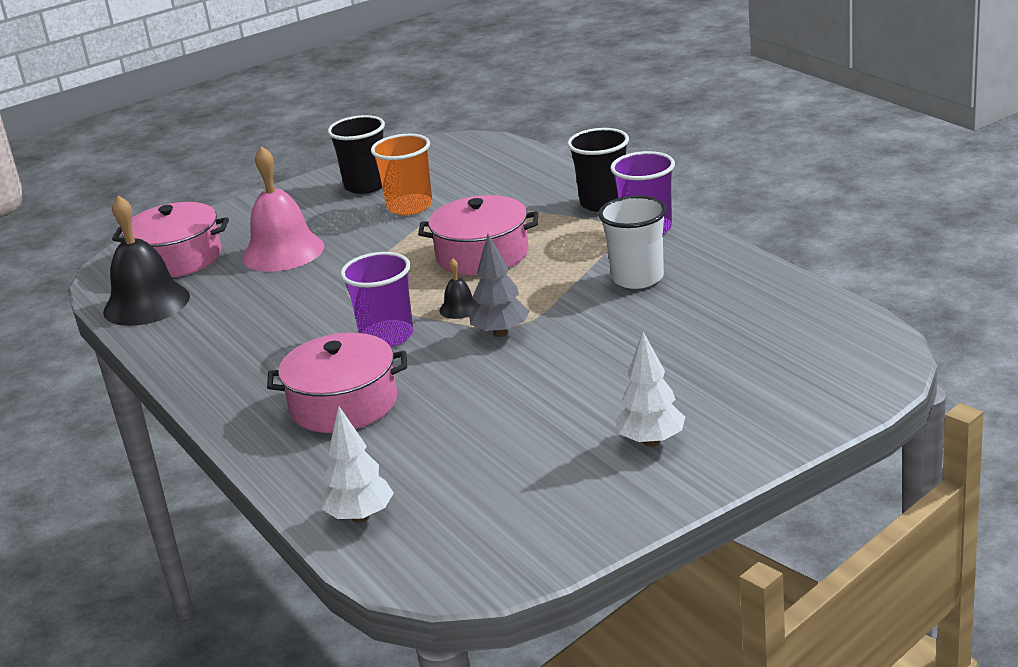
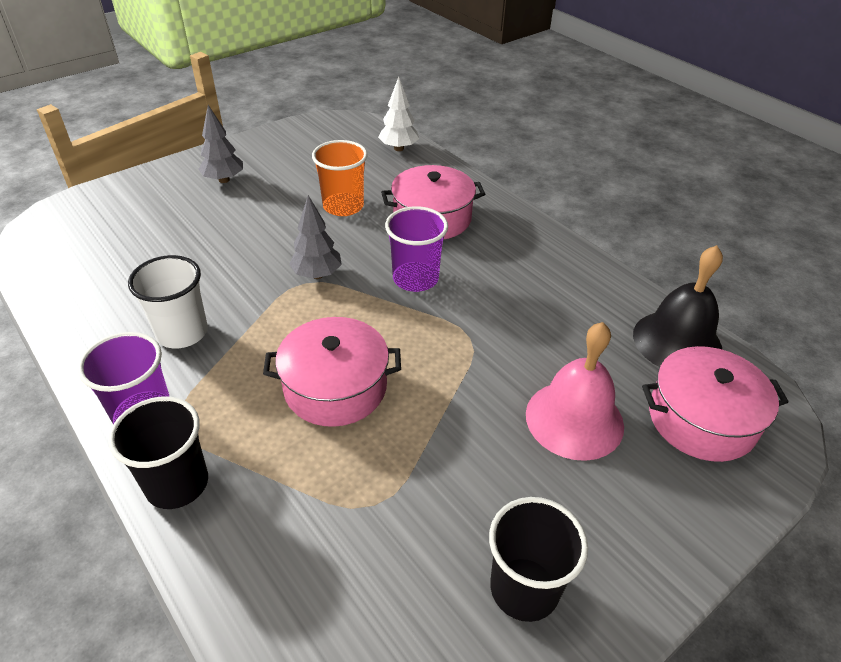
camera: 170 degrees right, 15 degrees up
(410, 206) = (440, 510): orange cup -> orange cup (343, 206)
(459, 308) = (355, 307): black bell -> none
(651, 441) = (224, 180): white tree -> grey tree

